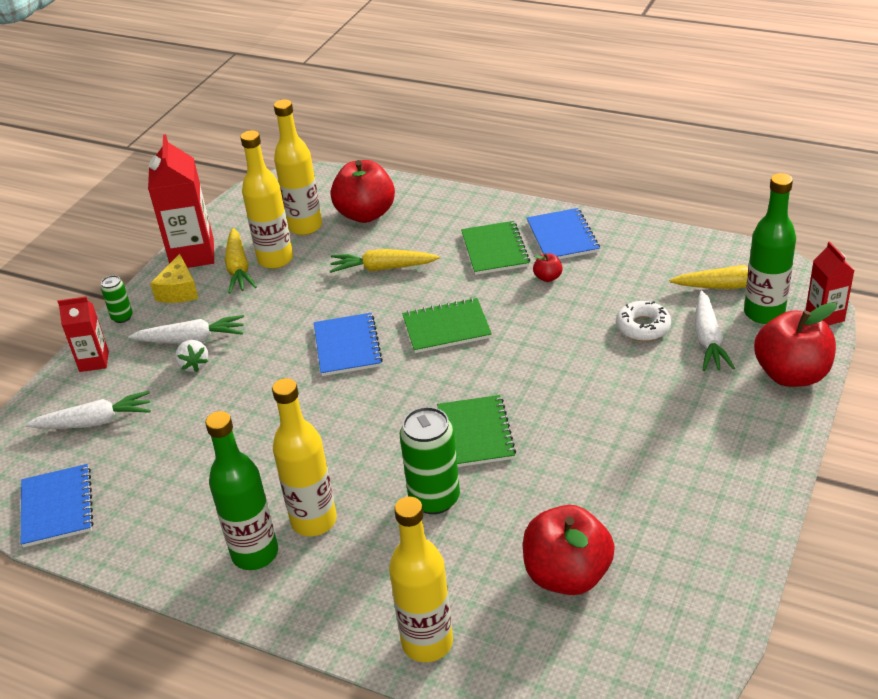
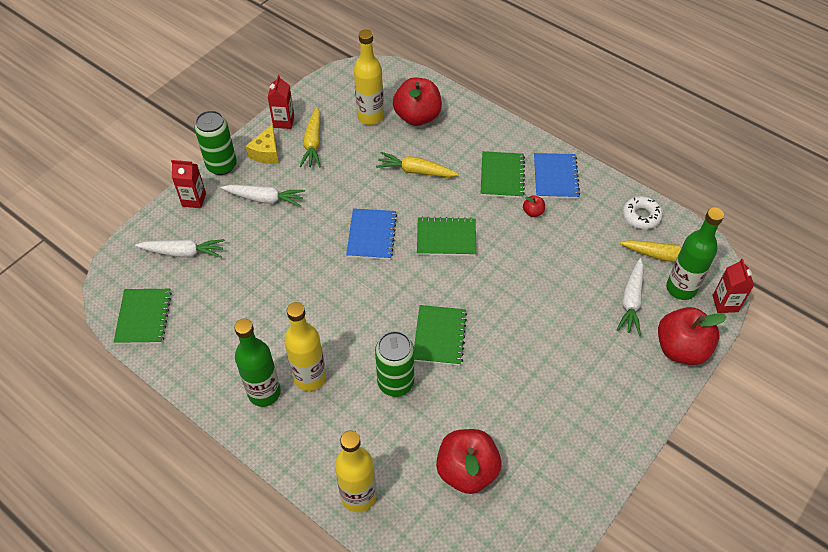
camera: 10 degrees right, 15 degrees up
(57, 507) = (143, 317): blue notebook -> green notebook
(122, 317) = (221, 165): green can -> green can, size x1.91
(192, 254) = (283, 121): red carton -> red carton, size x0.58
(194, 365) = (261, 222): white strawberry -> none
(275, 259) = (341, 142): yellow bottle -> none
(643, 327) = (587, 276): white donut -> white donut (641, 216)

